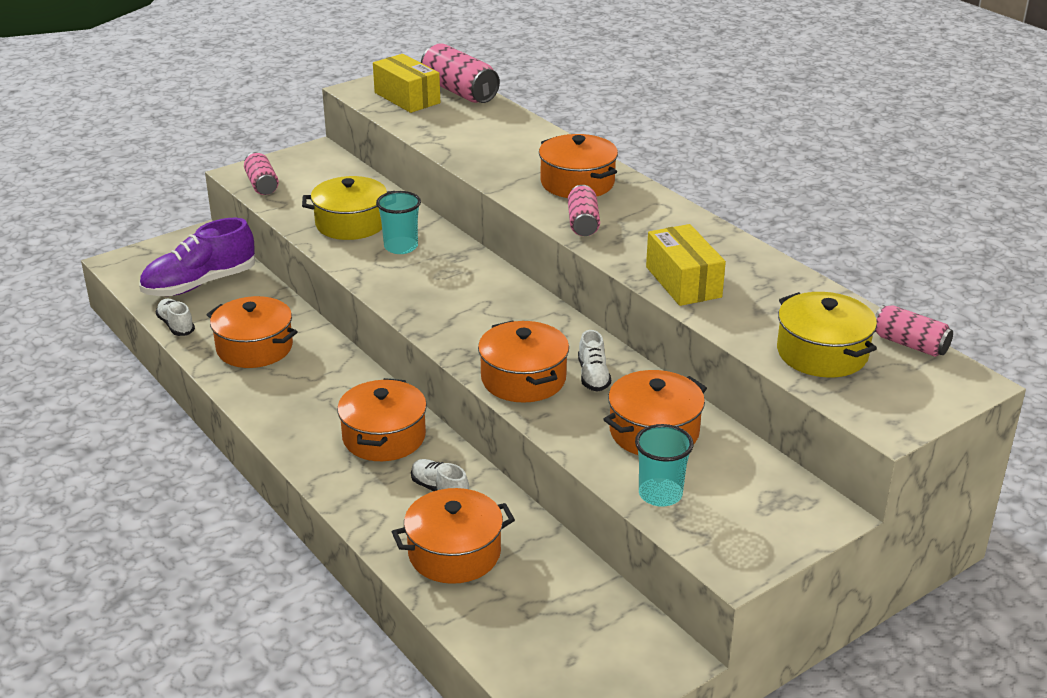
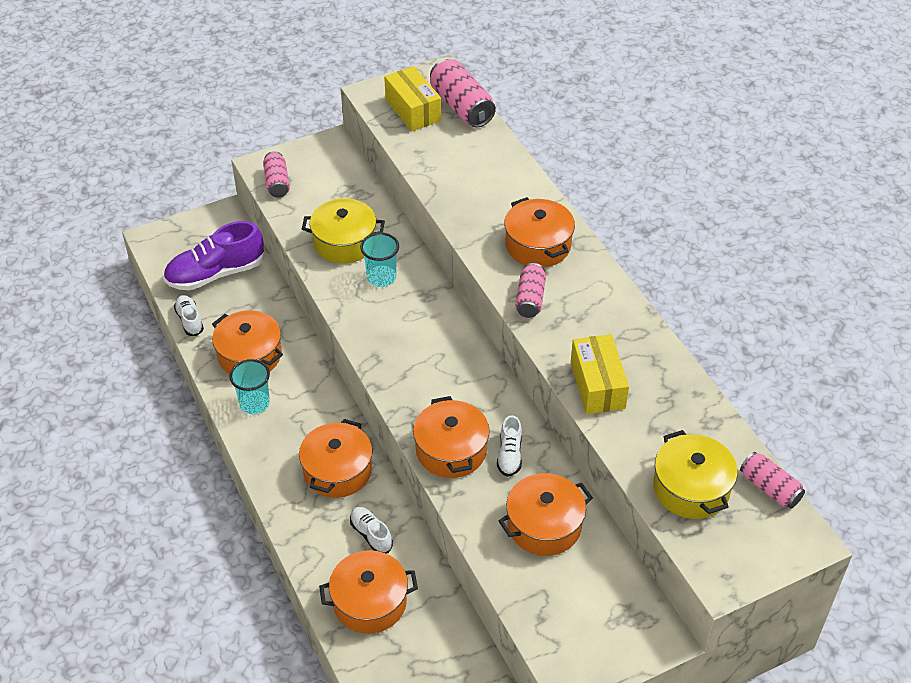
camera: 10 degrees right, 15 degrees up
(660, 494) = (532, 594): turquoise cup -> turquoise cup (254, 403)

